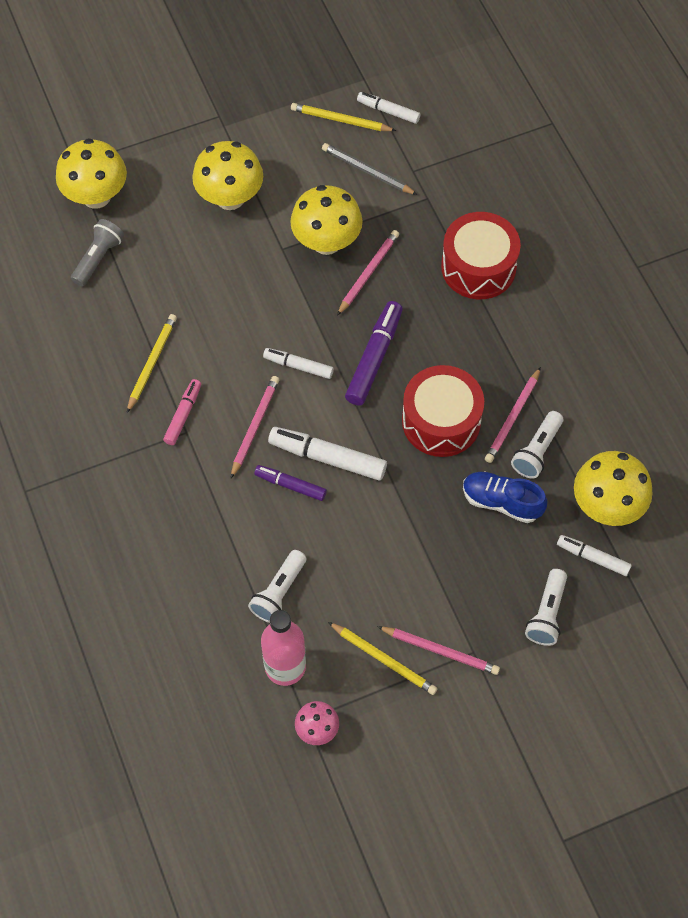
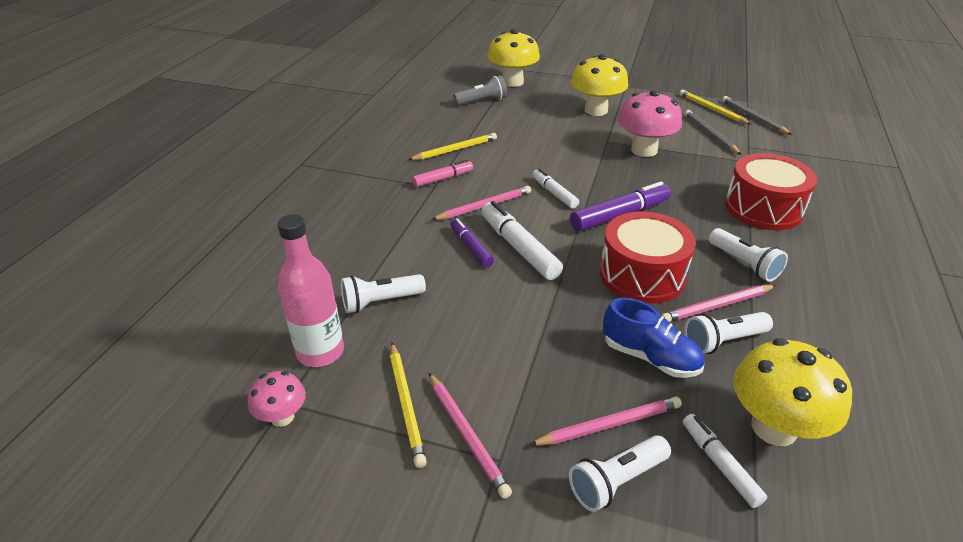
camera: 40 degrees right, 25 degrees down
(326, 242) = (644, 150): yellow mushroom -> pink mushroom
(368, 273) = (661, 175): pink pencil -> pink pencil (609, 425)
(388, 111) = (753, 118): white marker -> grey pencil
(501, 502) = (650, 357): blue shoe -> blue shoe turned 150 degrees clockwise
(504, 354) = (744, 264): none -> white flashlight

